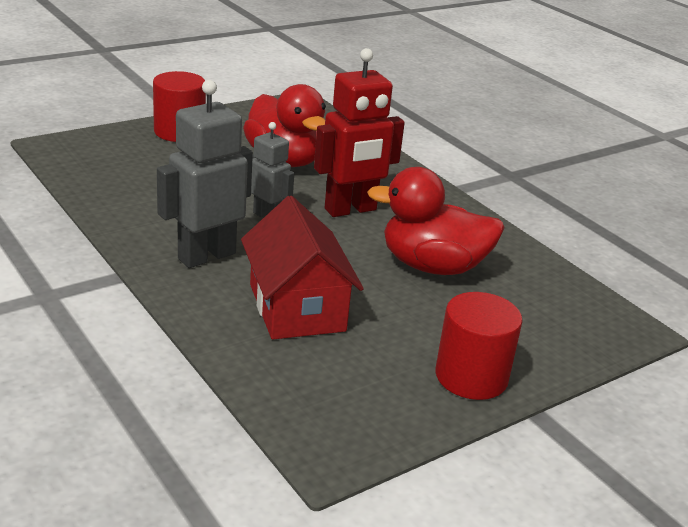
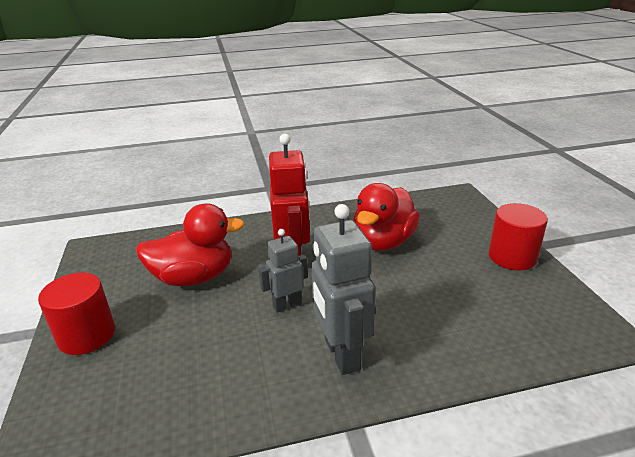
camera: 65 degrees left, 0 degrees up
(297, 307) = (430, 315): red house -> none

